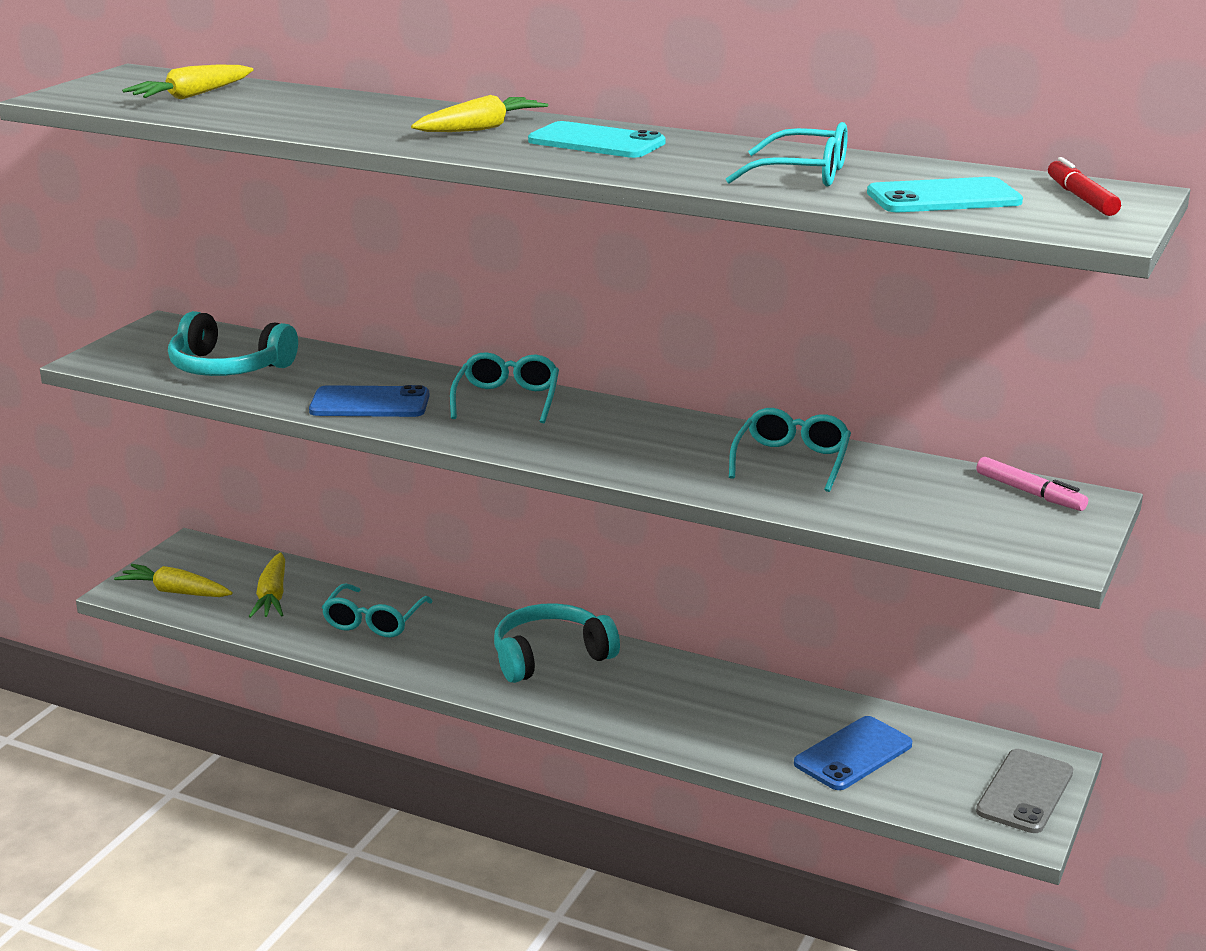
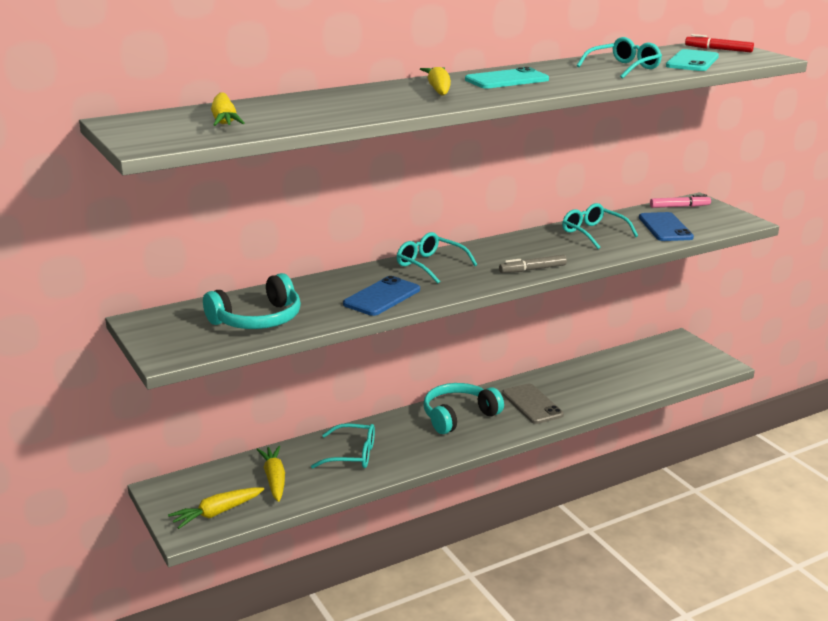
camera: 55 degrees left, 0 degrees up
(272, 596) = (274, 479): yellow carrot -> yellow carrot turned 135 degrees counterclockwise
(374, 621) = (352, 455): turquoise glasses -> turquoise glasses turned 45 degrees counterclockwise
(550, 657) = (458, 416): turquoise headphones -> turquoise headphones turned 45 degrees clockwise
(585, 458) = (532, 269): none -> grey marker
(853, 754) = (631, 376): blue phone -> blue phone (665, 227)
(1025, 792) = (696, 353): grey phone -> grey phone (532, 404)

